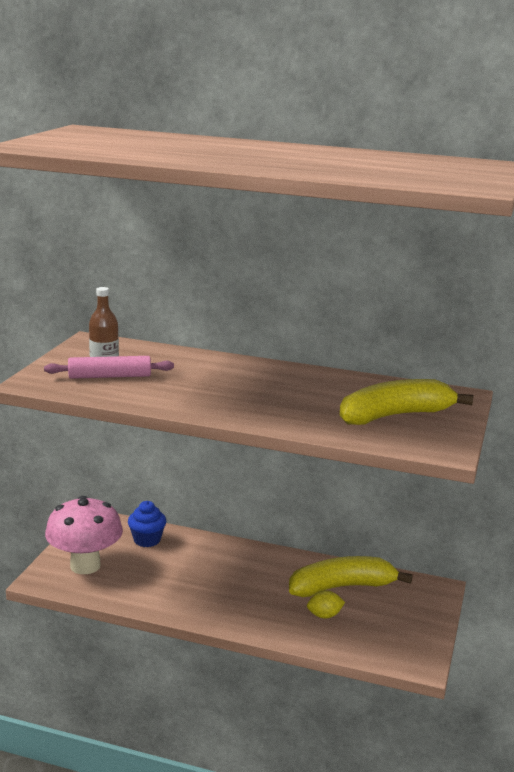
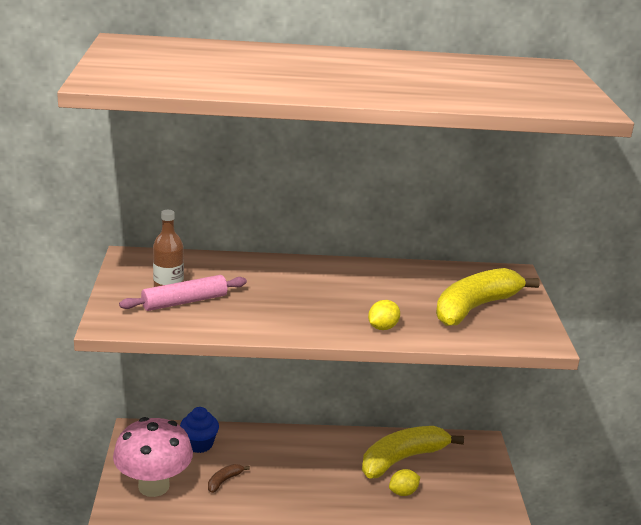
camera: 20 degrees left, 5 degrees up
(152, 573) = (224, 481): none -> brown banana
(282, 418) = (382, 327): none -> yellow lemon

